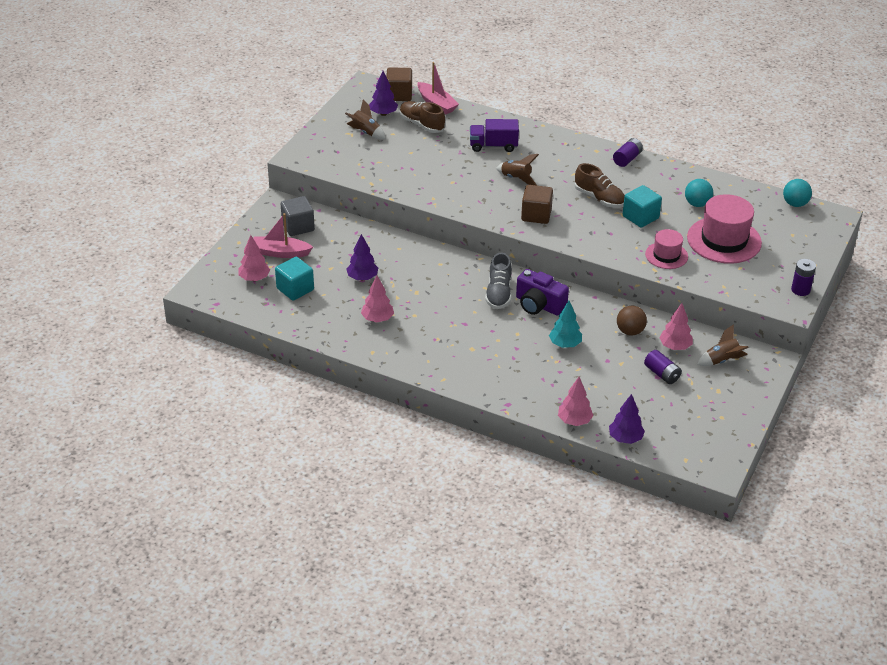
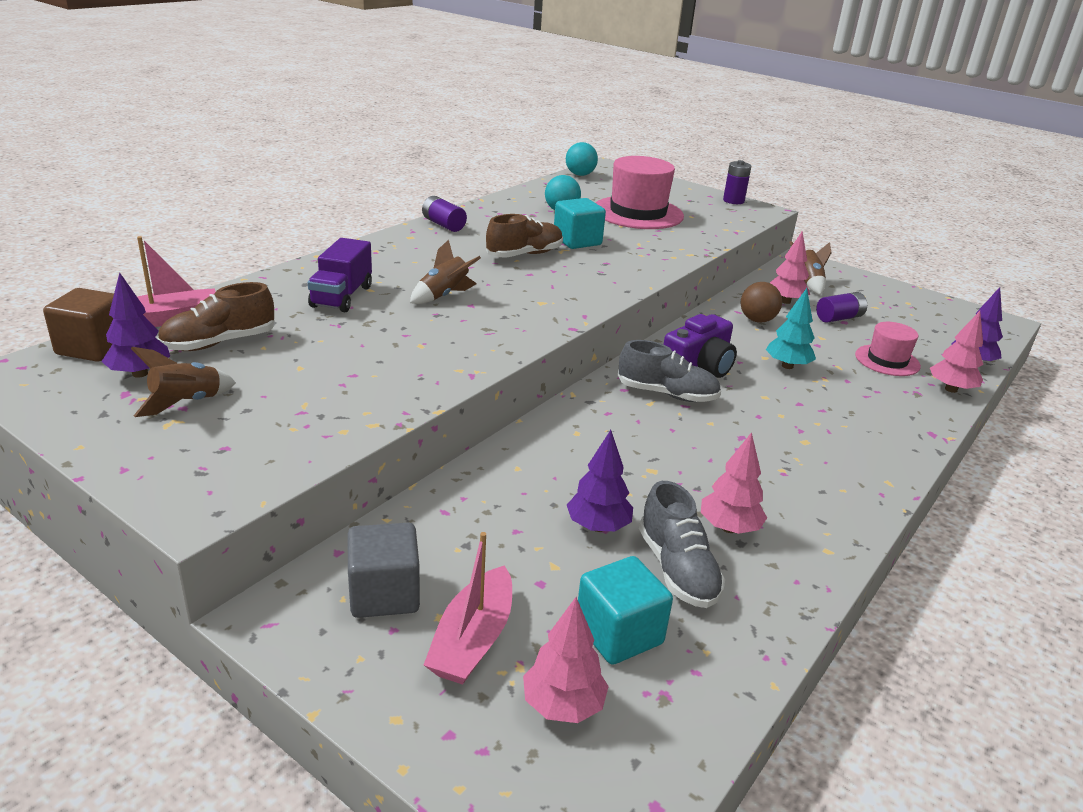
camera: 80 degrees left, 10 degrees down
(340, 303) = (677, 569): none -> grey shoe
(536, 215) = (546, 298): brown cube -> none
(666, 255) = (662, 243): pink hat -> pink hat (887, 360)

